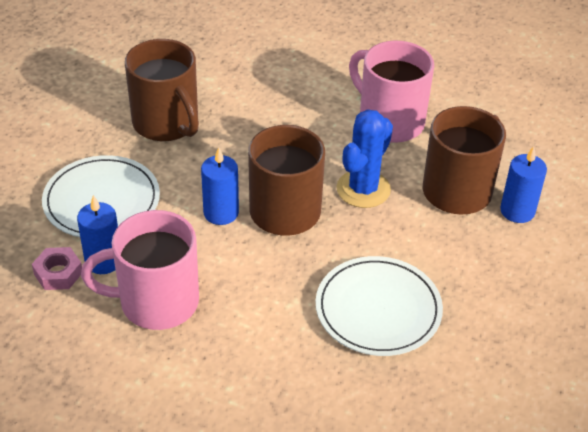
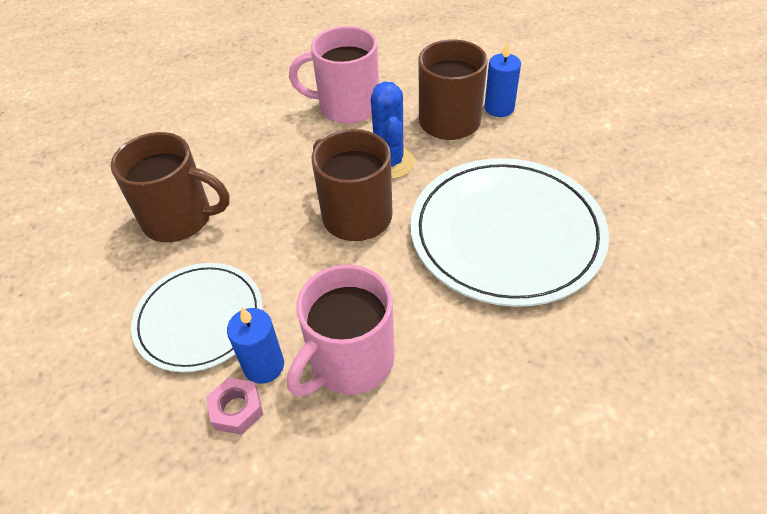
camera: 40 degrees left, 5 degrees up
(221, 213) = (311, 253): blue candle -> none
(378, 309) = (506, 234): white plate -> white plate, size x1.62

